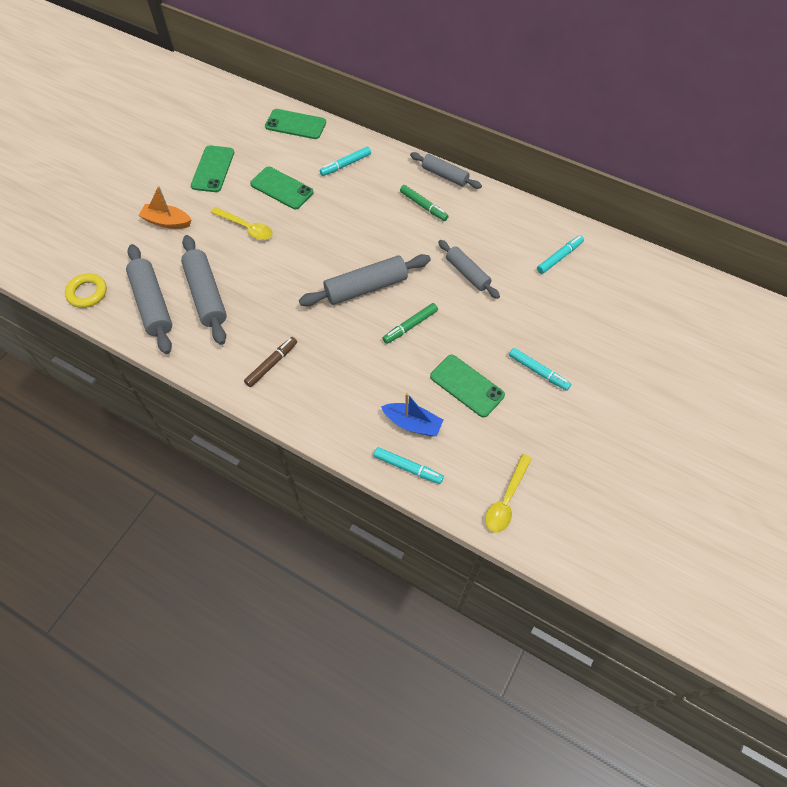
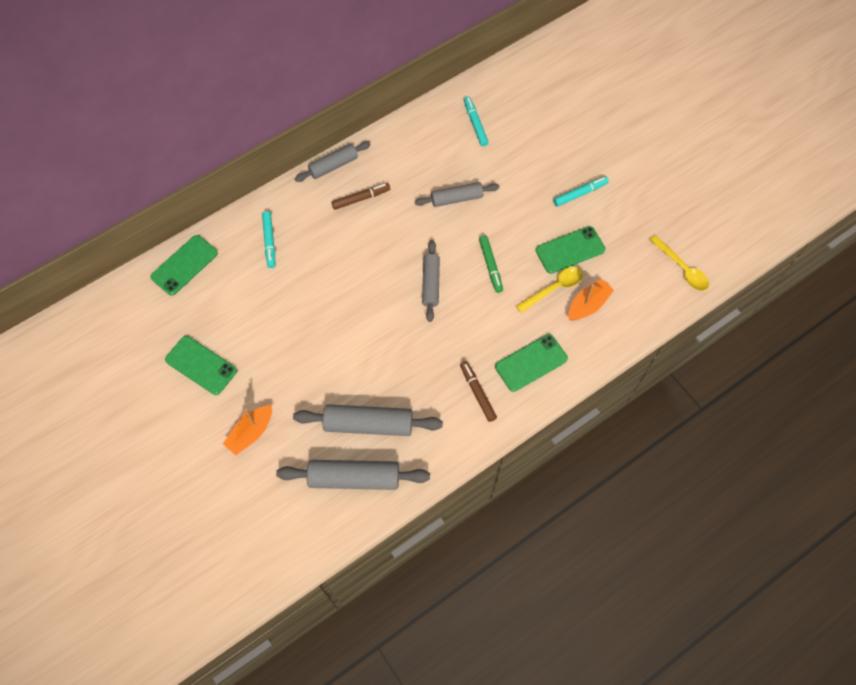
camera: 65 degrees left, 5 degrees up
(87, 293) = (306, 538): yellow ring -> none
(246, 228) = (302, 360): yellow spoon -> yellow spoon (554, 288)
(282, 188) = (267, 310): green phone -> green phone (531, 363)
(366, 287) = (430, 283): grey rolling pin -> grey rolling pin, size x0.65
(408, 467) = (626, 325): turquoise marker -> none
(412, 424) = (588, 305): blue boat -> orange boat
(423, 206) = (361, 198): green marker -> brown marker

